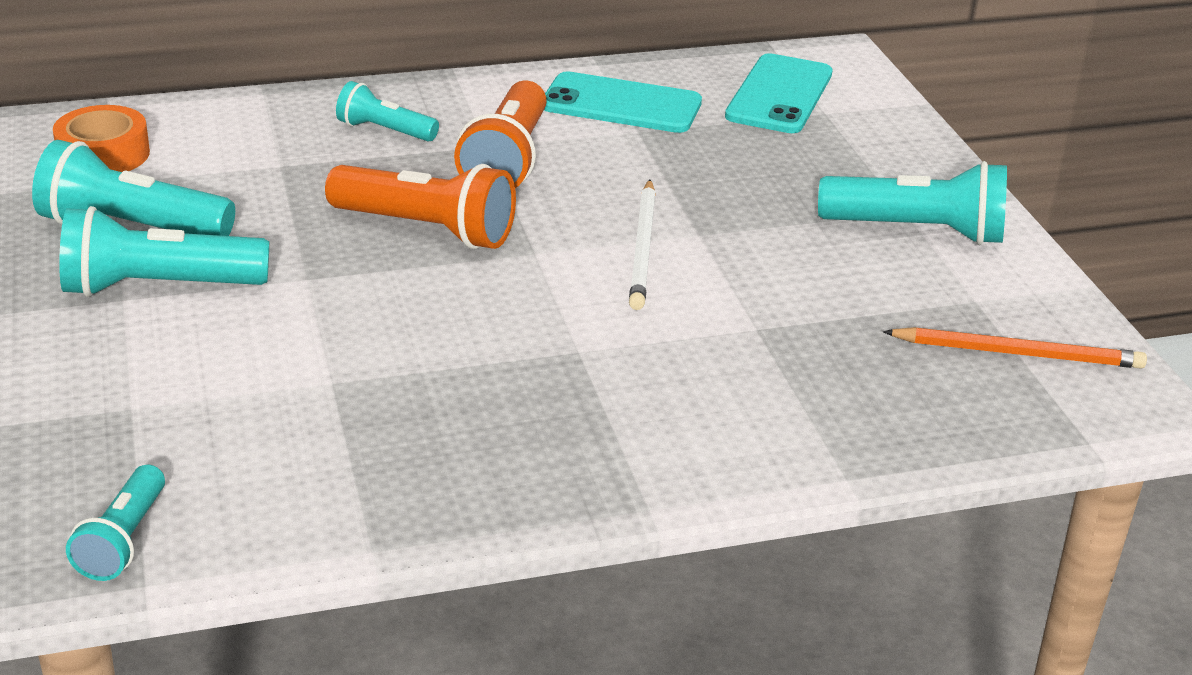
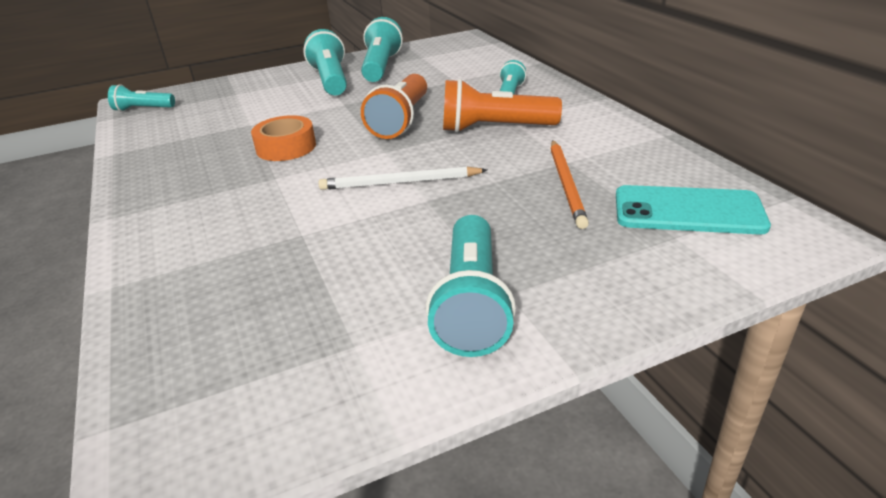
camera: 85 degrees right, 0 degrees up
(103, 154) = (445, 51): orange tape -> orange tape (286, 147)
(621, 104) = (605, 151): turquoise phone -> none
(1018, 353) = (262, 376): orange pencil -> orange pencil (566, 184)

